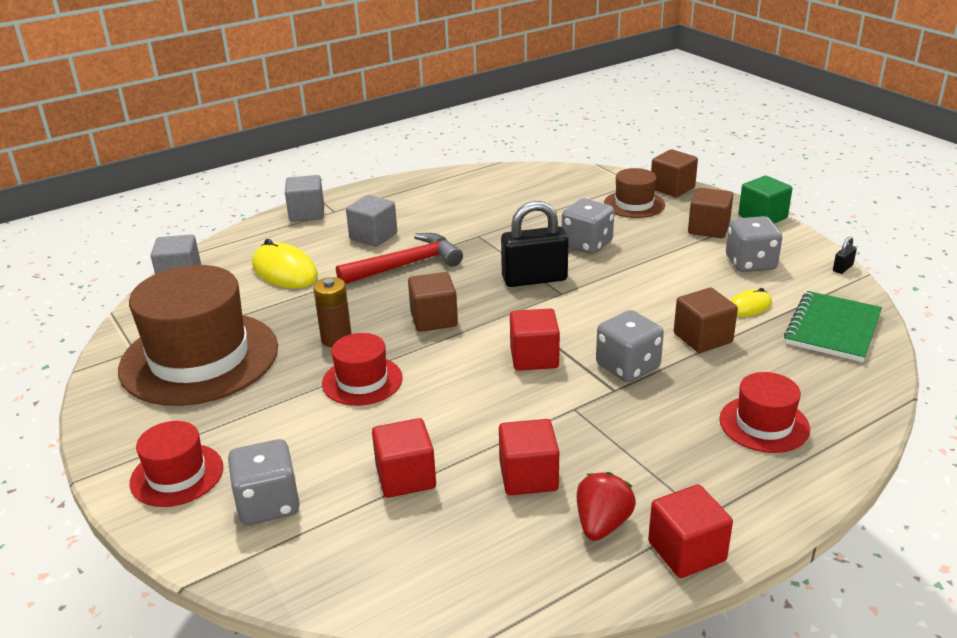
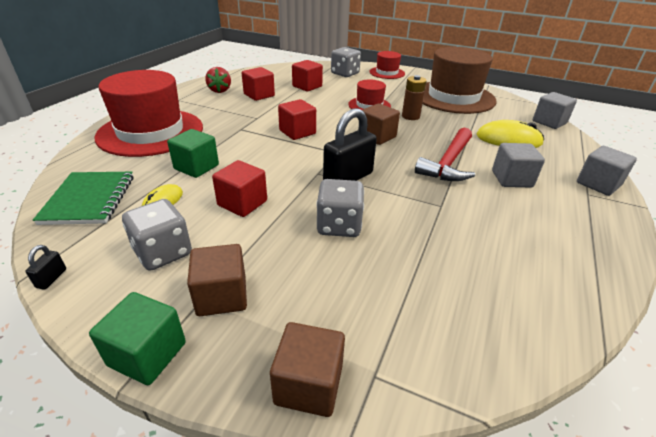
camera: 145 degrees right, 5 degrees up
(628, 367) = (239, 140): grey dice -> none
(634, 204) = (338, 314): brown hat -> none
(686, 551) = (183, 91): red cube -> red cube (242, 203)
(702, 338) = (196, 167): brown cube -> green cube
(764, 424) = (151, 132): red hat -> red hat, size x2.02

